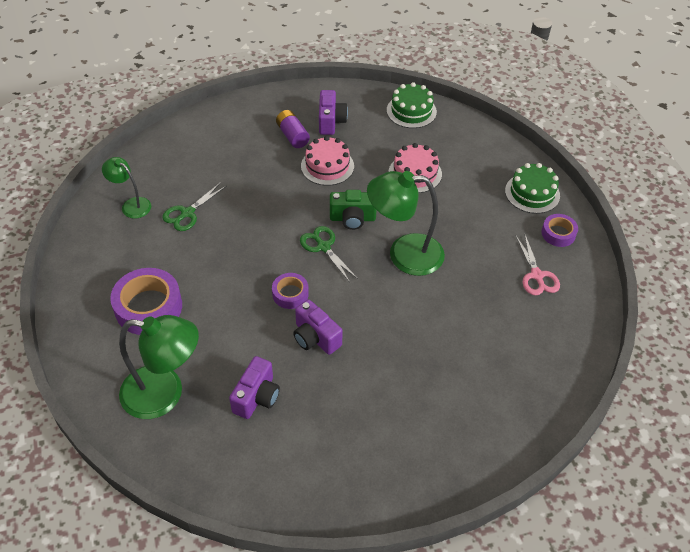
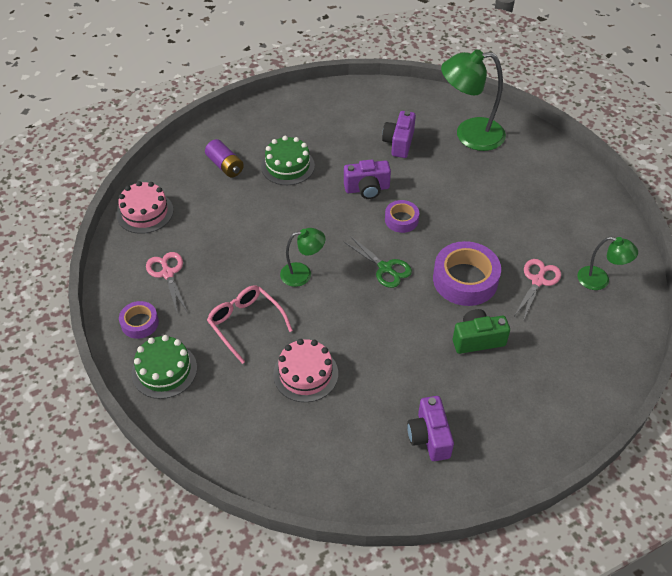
camera: 170 degrees right, 0 degrees up
(148, 307) = (520, 190): purple tape -> purple tape (465, 280)
(187, 213) = (538, 280): green scissors -> pink scissors
(292, 136) = (469, 403): purple battery -> purple battery (225, 166)
(315, 338) = (367, 189): purple camera -> purple camera turned 135 degrees clockwise
(327, 166) = (411, 365): pink cake -> pink cake (145, 212)
(352, 218) = (364, 303): green camera -> green camera (477, 339)
(404, 254) = (302, 274): green lamp -> green lamp, size x0.56
(411, 111) = (325, 477): green cake -> green cake (287, 166)
(462, 218) = (245, 323): none -> pink glasses

